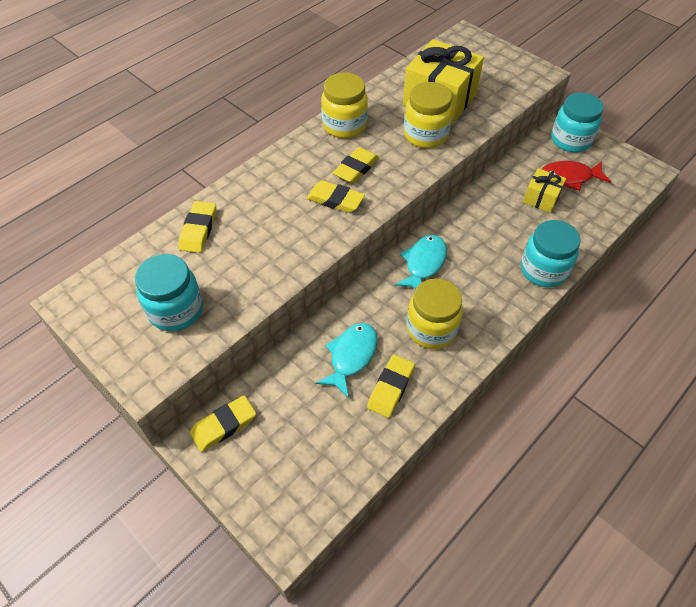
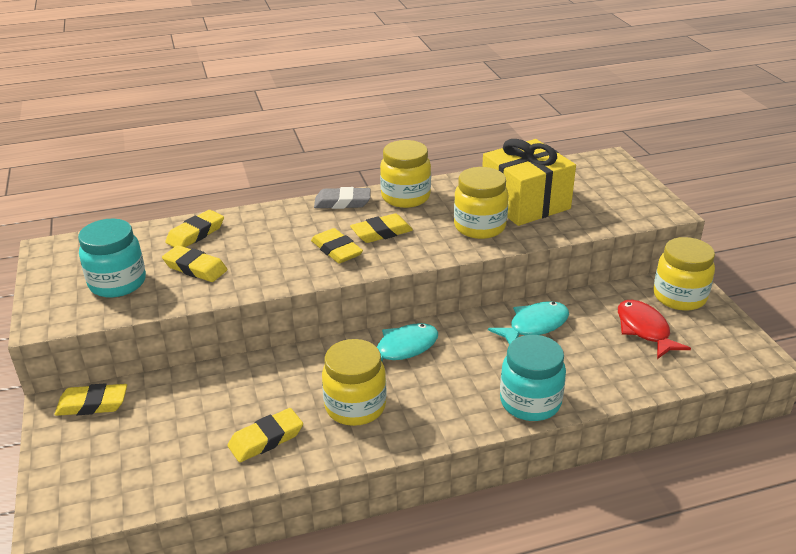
camera: 30 degrees right, 20 degrees down
(232, 265) = (195, 268): none -> yellow eraser
(297, 149) = (342, 202): none -> grey eraser
(351, 356) = (255, 398): turquoise fish -> turquoise fish (534, 326)
(541, 198) = (591, 337): yellow gift -> none
(569, 177) = (644, 330): red fish -> red fish turned 45 degrees clockwise
(570, 140) = (679, 297): turquoise jar -> yellow jar

